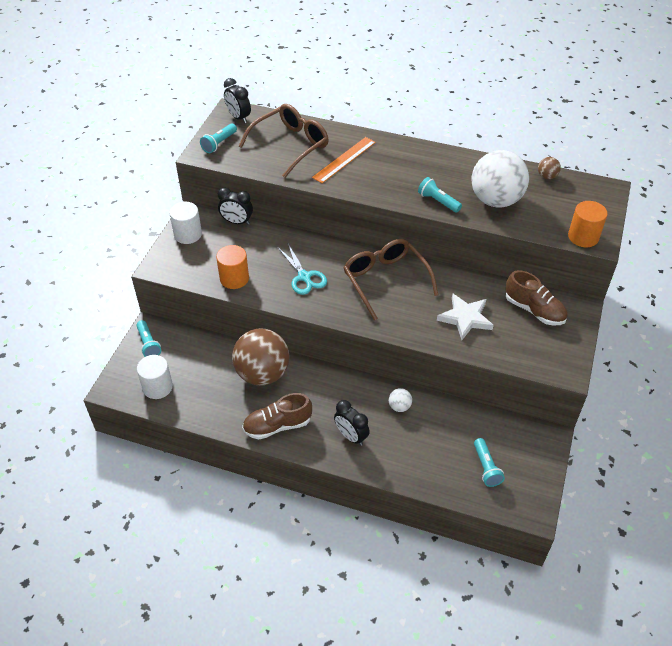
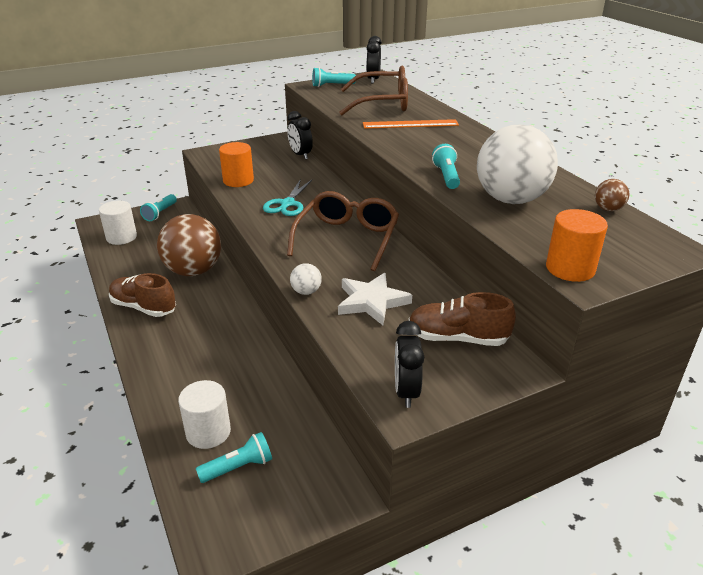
camera: 45 degrees right, 15 degrees down
(188, 234) = (256, 147): white cylinder -> white cylinder (208, 432)
(351, 436) = (177, 352): black clock -> black clock (406, 392)
(399, 406) = (249, 360): white ball -> white ball (306, 292)
(486, 467) = (238, 467): turquoise flashlight -> turquoise flashlight turned 150 degrees counterclockwise
(534, 310) = (457, 338): brown shoe -> brown shoe turned 105 degrees clockwise

